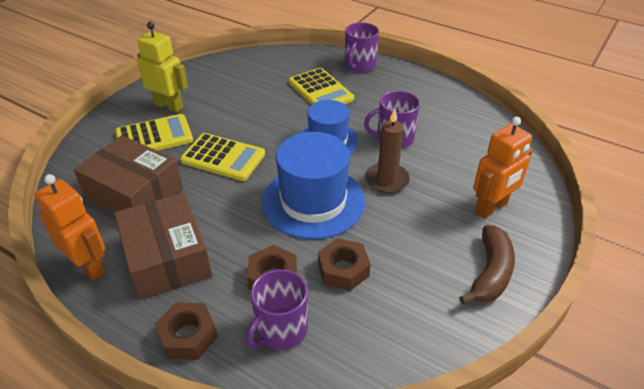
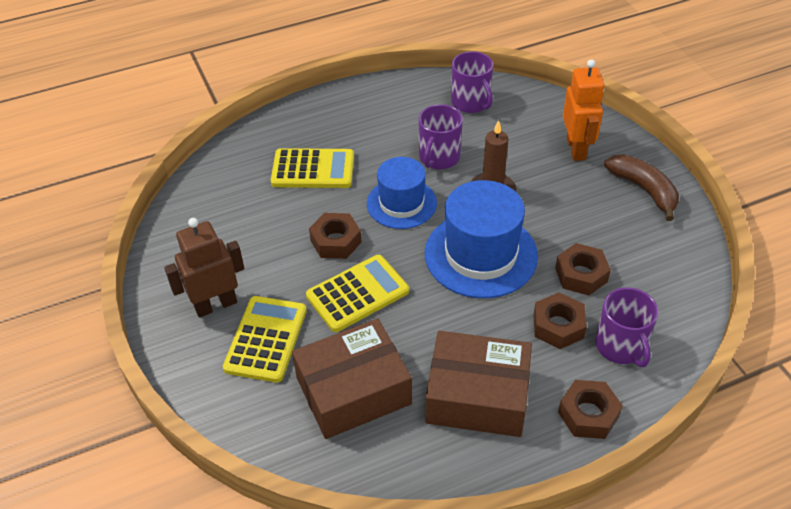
camera: 55 degrees left, 5 degrees up
(89, 266) = (443, 466): orange robot -> none
(169, 106) = (215, 305): yellow robot -> brown robot
(263, 128) = (336, 241): none -> brown nut
(359, 65) = (297, 120): purple mug -> purple mug (471, 102)

